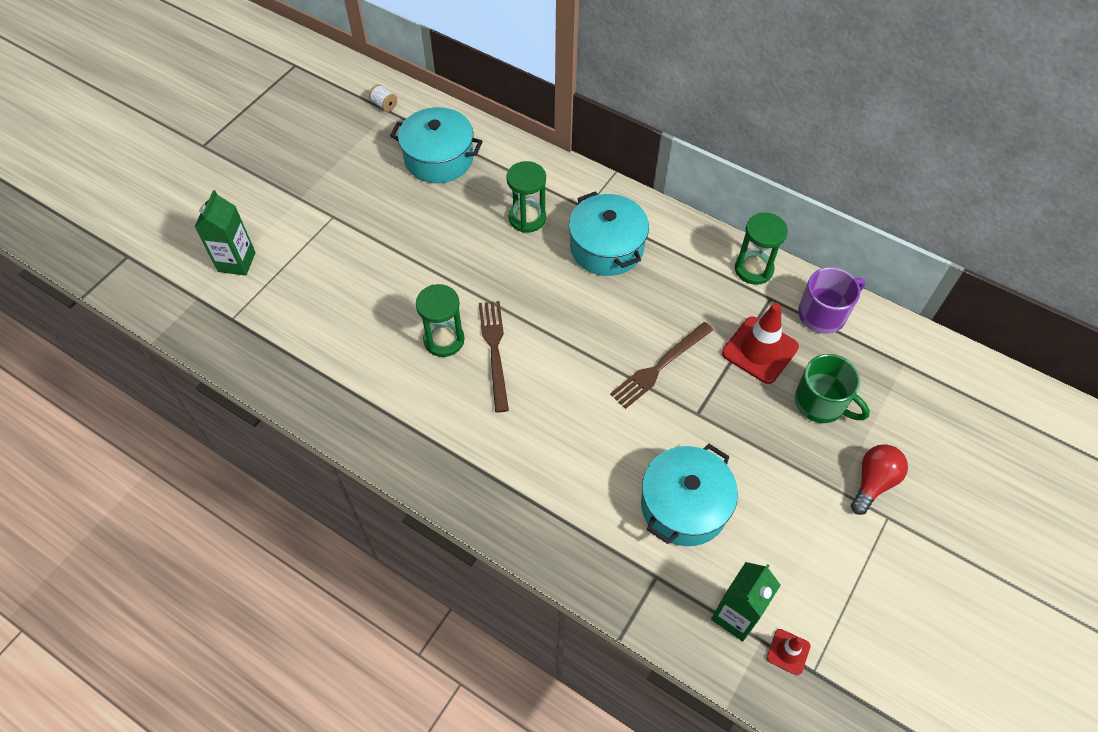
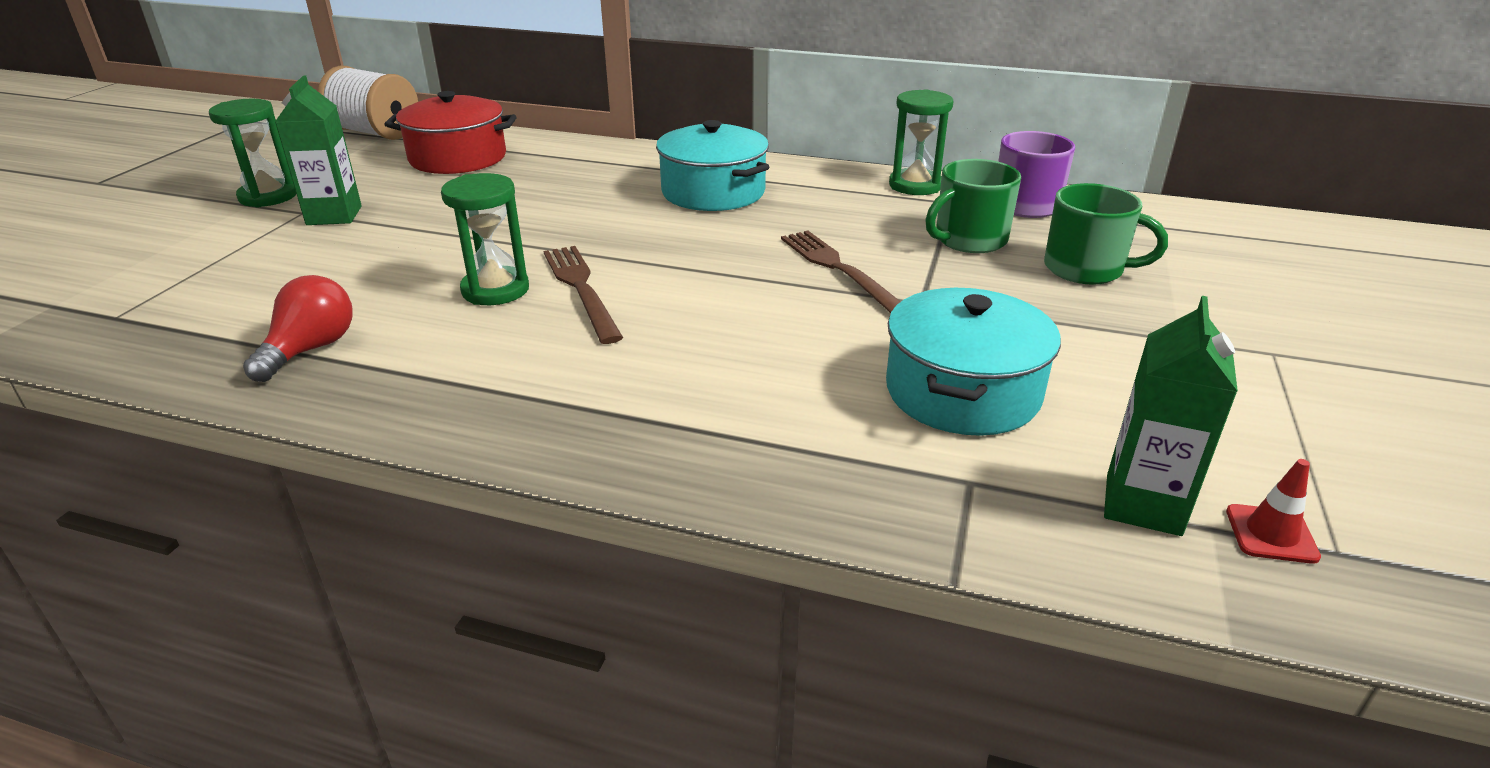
camera: 15 degrees left, 25 degrees down
(237, 262) = (134, 265): green carton -> green carton (334, 215)
(384, 105) = (375, 133): white spool -> white spool, size x2.46
(439, 158) = (458, 158): turquoise pot -> red pot
(527, 218) = (594, 184): green hourglass -> green hourglass (268, 196)
(660, 366) = (840, 270): brown fork -> brown fork turned 120 degrees clockwise
(760, 350) = (969, 240): red traffic cone -> green mug
(873, 482) = (1220, 324): red light bulb -> red light bulb (311, 349)

